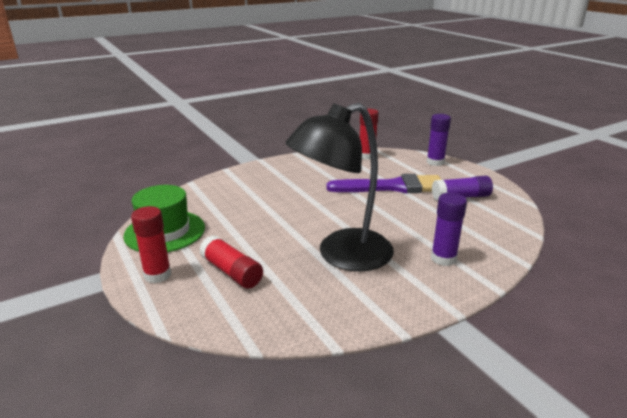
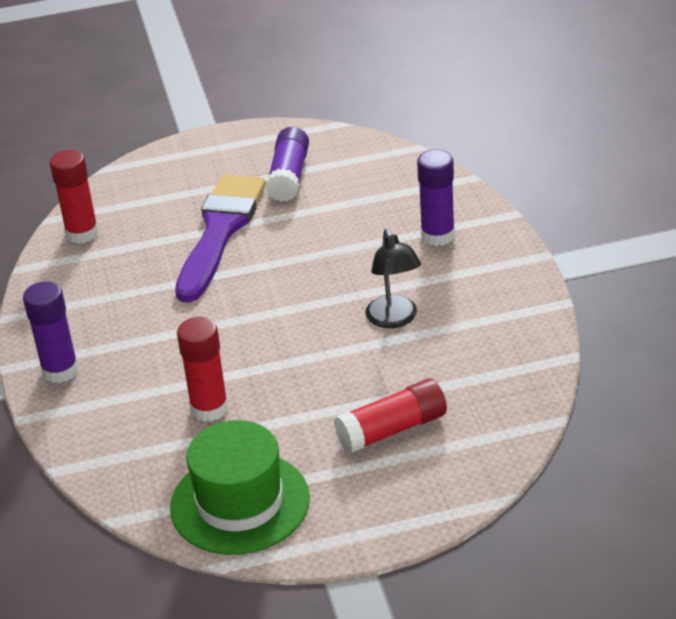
camera: 70 degrees left, 10 degrees up
(157, 275) = (370, 508): red glue stick -> red glue stick (209, 408)
(342, 255) = (394, 319): black lamp -> black lamp, size x0.48
(435, 162) = (157, 167): purple glue stick -> purple glue stick (60, 371)

